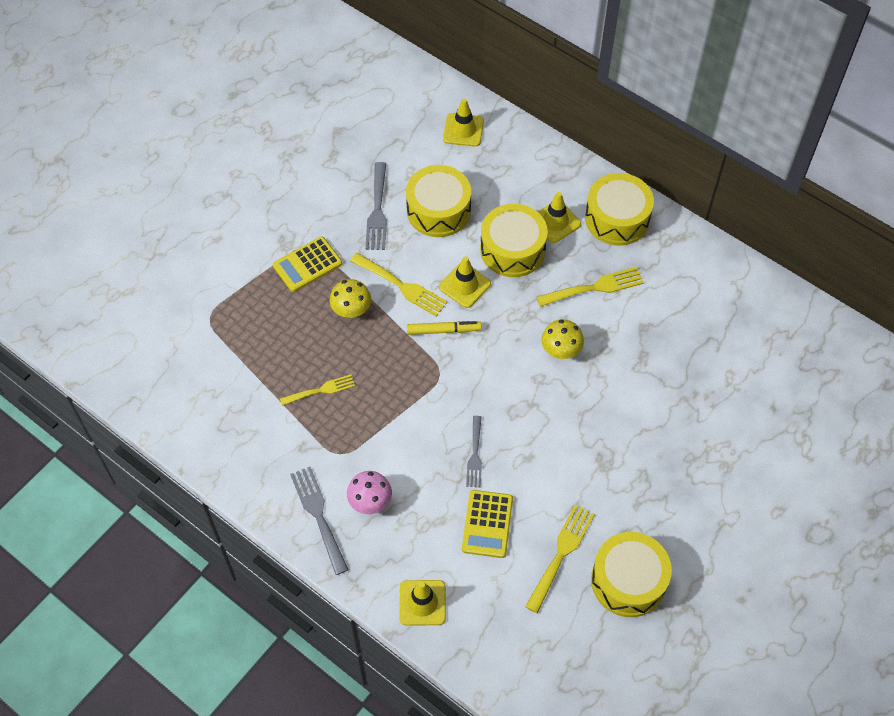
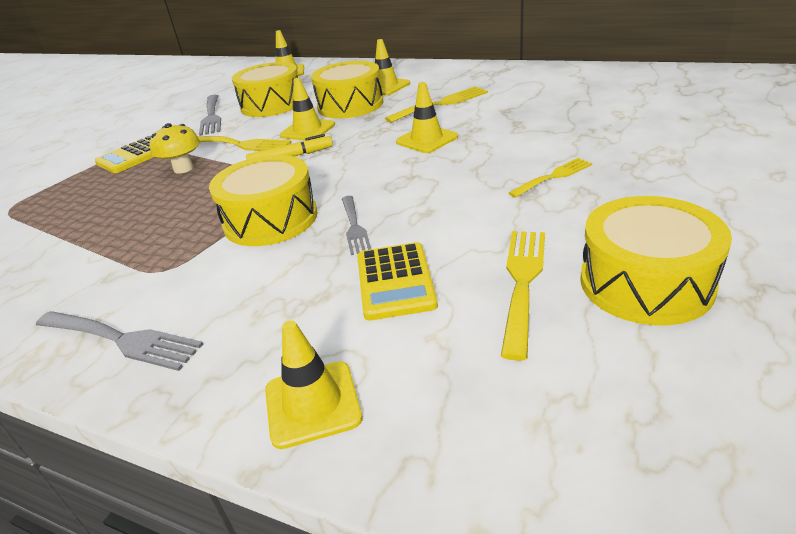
camera: 10 degrees left, 25 degrees down
(318, 515) = (122, 339): grey fork -> grey fork turned 150 degrees clockwise
(321, 390) = (141, 226): yellow fork -> yellow fork (553, 176)
(370, 502) = (208, 304): pink mushroom -> none
(561, 351) = (427, 139): yellow mushroom -> yellow traffic cone
(617, 218) = (441, 74): yellow drum -> yellow drum (270, 219)

